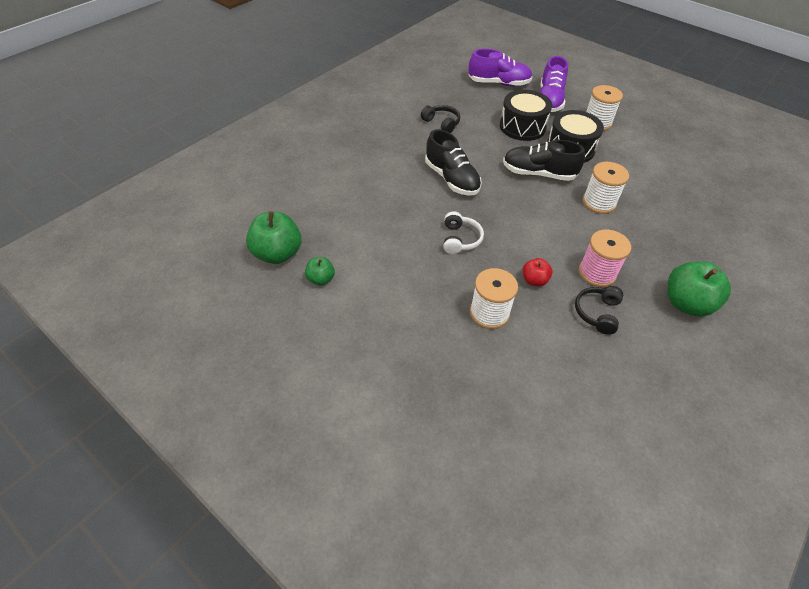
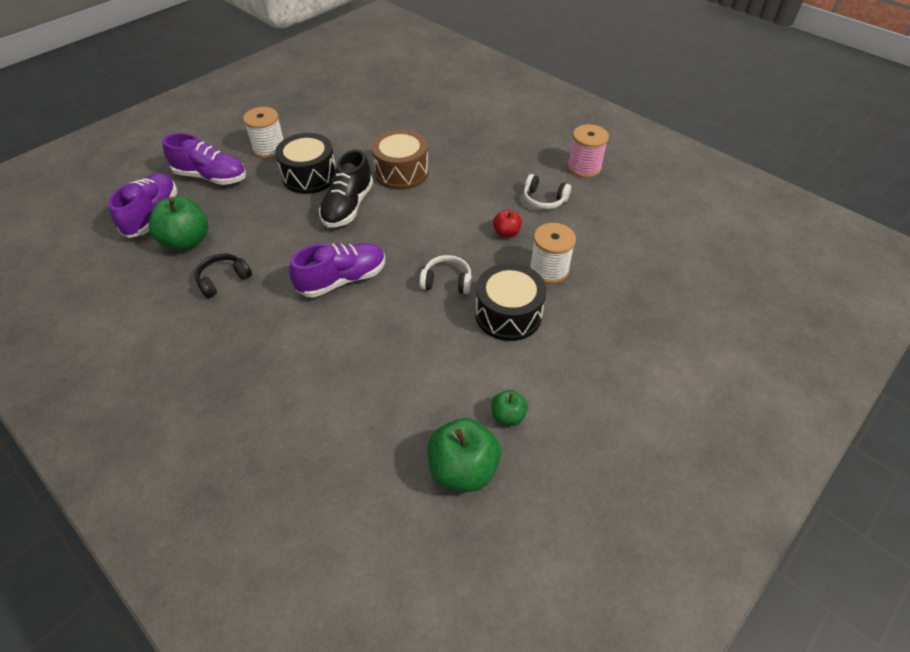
camera: 85 degrees left, 0 degrees up
(451, 179) = (342, 280): black shoe -> purple shoe
(522, 127) = (257, 207): black drum -> black drum (508, 314)
(597, 273) = (496, 191): pink spool -> pink spool (584, 167)
(597, 313) = (544, 199): black headphones -> white headphones
(599, 202) = (401, 172): white spool -> brown drum
(686, 303) = (530, 149): green apple -> green apple (187, 241)

